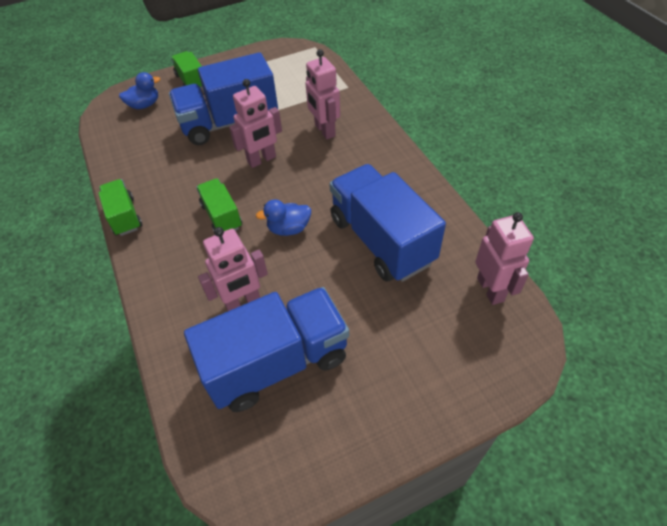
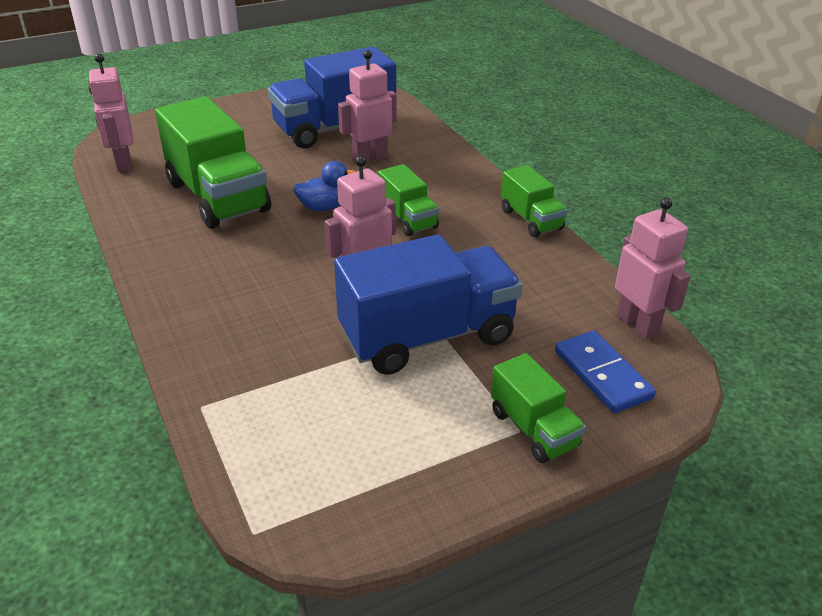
camera: 175 degrees right, 15 degrees down
(144, 105) = (602, 374): blue duck -> blue domino
(324, 131) = (263, 319): pink robot -> pink robot (638, 324)
(381, 240) = (218, 197): blue truck -> green truck

